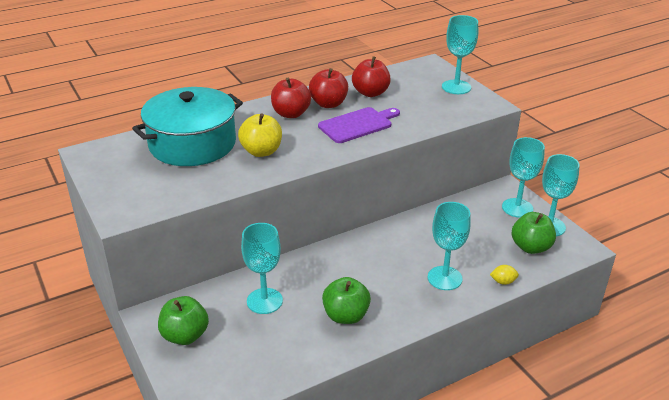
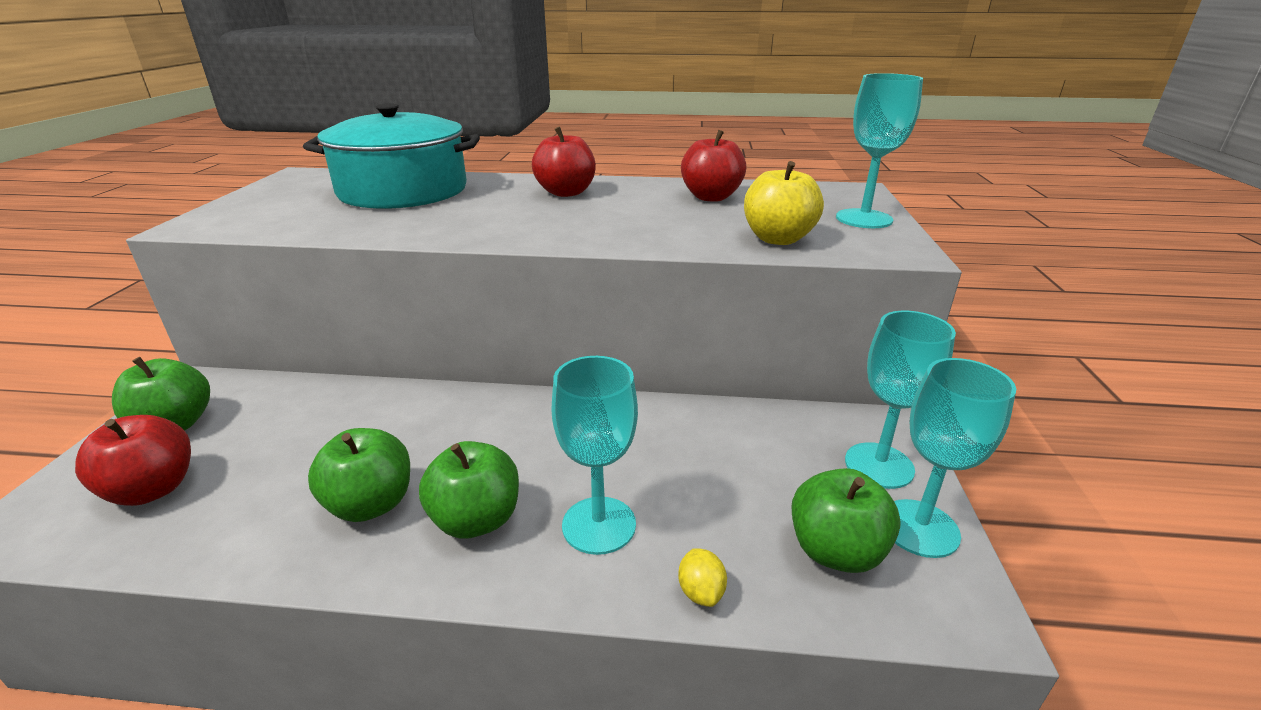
camera: 35 degrees right, 5 degrees down
(261, 151) = (457, 215): yellow apple -> yellow apple (778, 239)
(264, 301) = (317, 427): turquoise goblet -> none
(328, 104) = (632, 195): red apple -> red apple (153, 489)
(358, 125) = (632, 221): purple cutting board -> none
(397, 299) = (476, 519): none -> green apple
(503, 282) = (701, 592): yellow lemon -> yellow lemon turned 45 degrees clockwise

